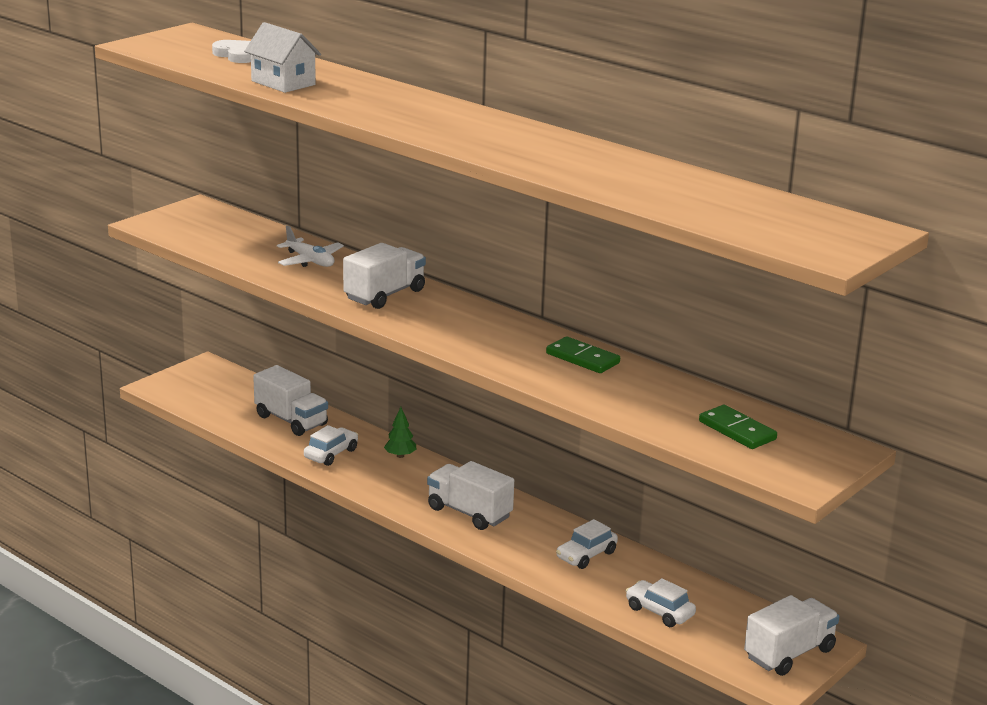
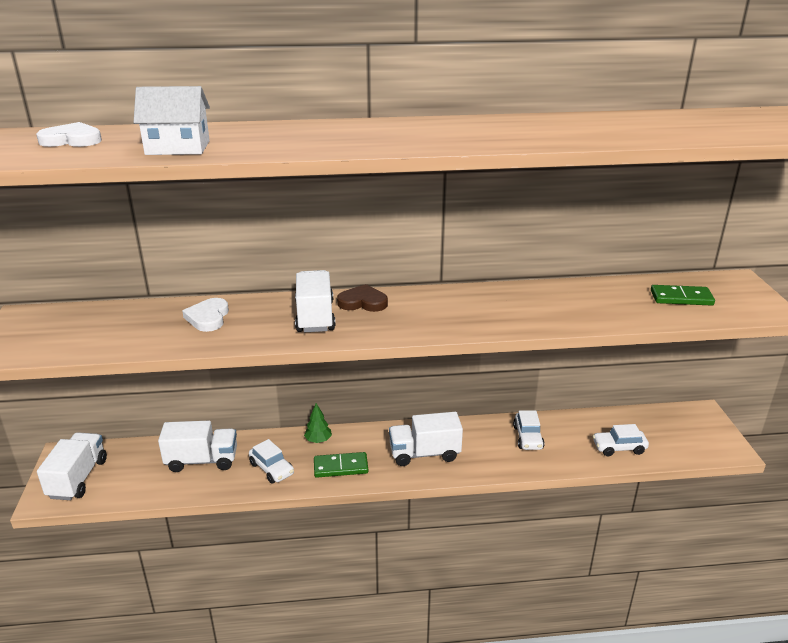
camera: 45 degrees left, 5 degrees up
(310, 261) = (208, 317): white plane -> white heart
(331, 454) = (272, 469): white car -> white car turned 150 degrees clockwise
(443, 302) = (363, 302): none -> brown heart
(583, 358) = (519, 297): green domino -> green domino (340, 467)
(789, 654) = (704, 429): white truck -> white truck (78, 478)

